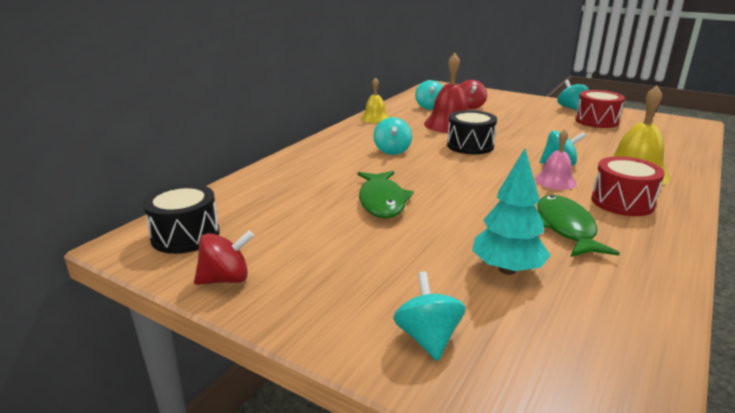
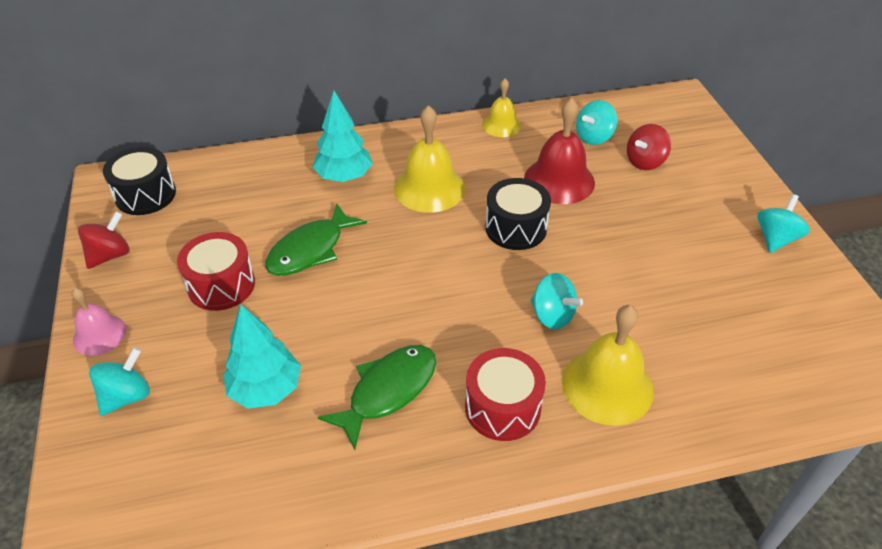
camera: 45 degrees right, 20 degrees up
(226, 279) = (110, 255): red spinning top -> red spinning top turned 75 degrees counterclockwise
(330, 166) = (344, 177): none -> turquoise tree
(392, 151) = (429, 188): turquoise spinning top -> yellow bell
(555, 181) = (497, 334): pink bell -> pink bell (99, 334)
(596, 121) = (756, 283): red drum -> red drum (221, 285)

